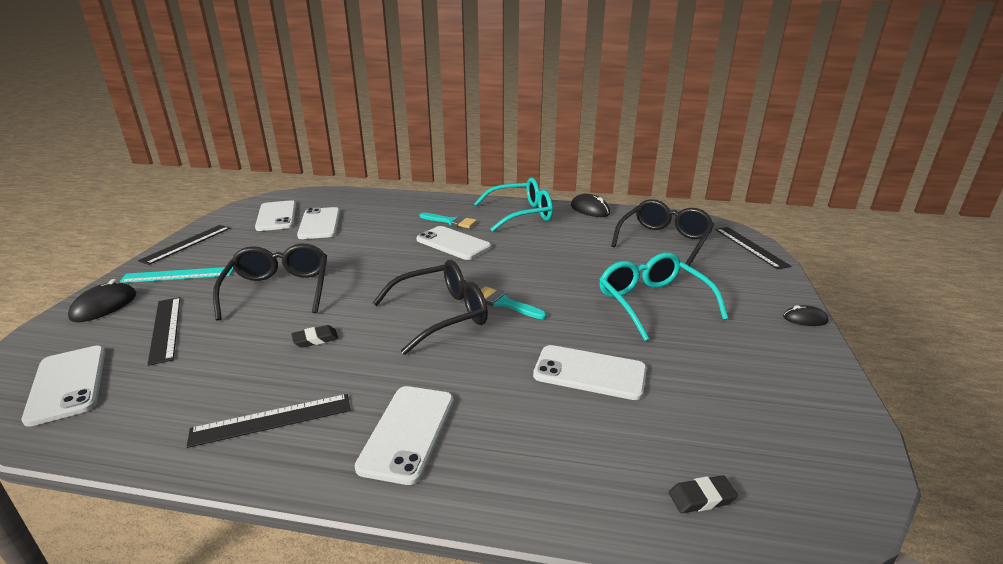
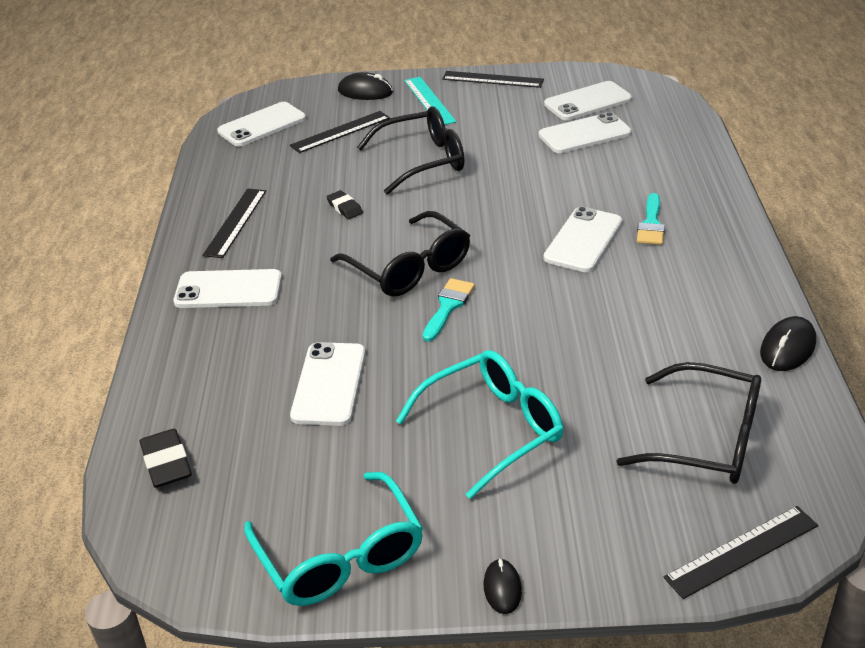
camera: 80 degrees right, 10 degrees up
(272, 419) = (236, 222): black ruler -> black ruler turned 45 degrees clockwise
(521, 214) = (719, 280): turquoise glasses -> turquoise glasses (341, 557)
(701, 498) = (166, 463): black eraser -> black eraser, size x1.53

